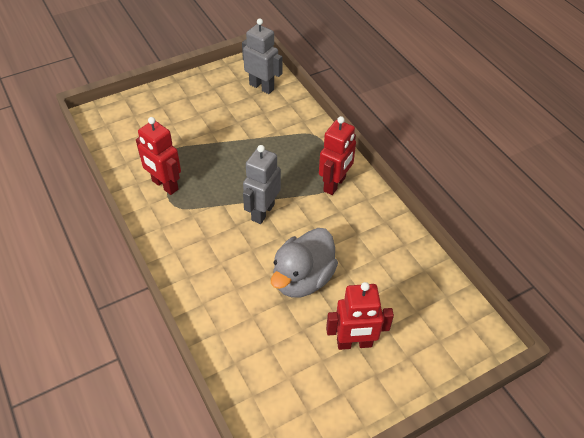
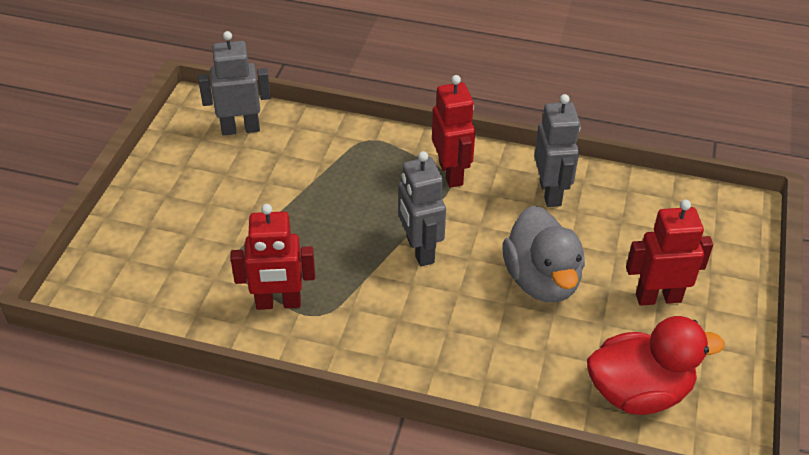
camera: 45 degrees left, 5 degrees down
(269, 382) = (638, 392): none -> red duck
(354, 343) = (658, 297): red robot -> red robot turned 135 degrees counterclockwise
(375, 236) = (550, 193): none -> grey robot

